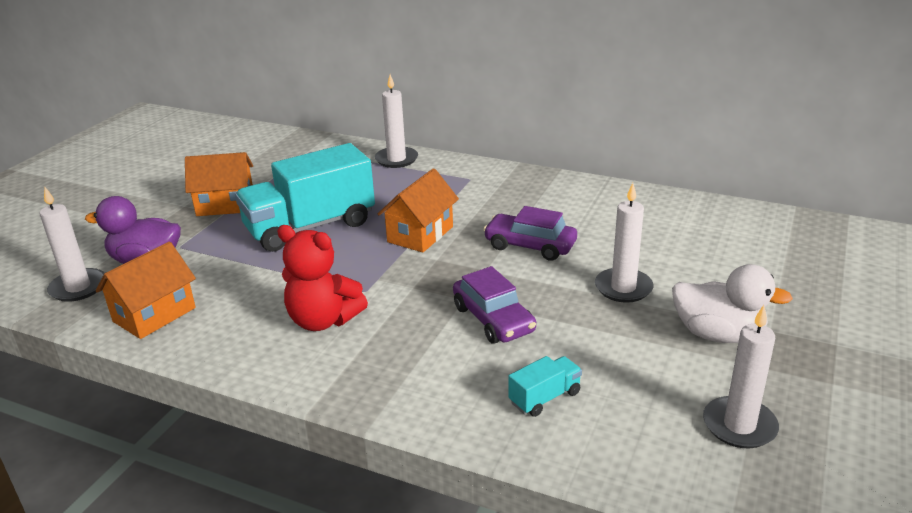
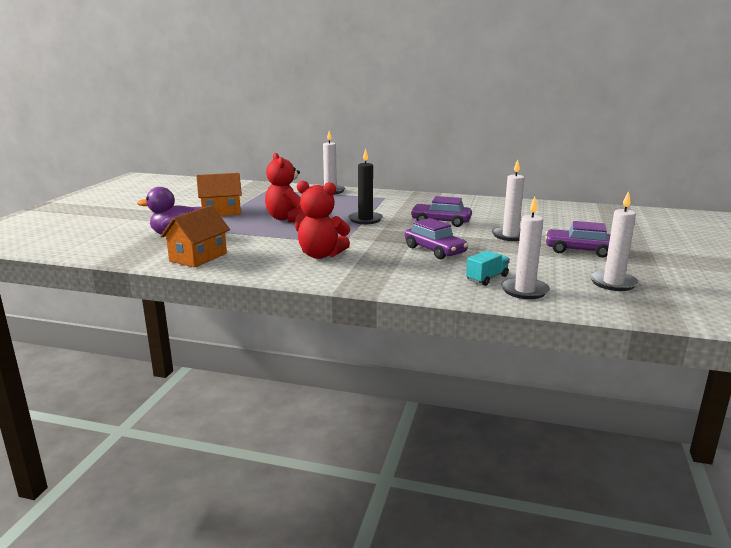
camera: 10 degrees left, 10 degrees down
(78, 287) = (134, 248): white candle -> white candle (524, 290)
(310, 227) = (287, 219): turquoise truck -> red teddy bear
(420, 234) = (365, 219): orange house -> black candle
(718, 334) = (579, 250): white duck -> purple car

